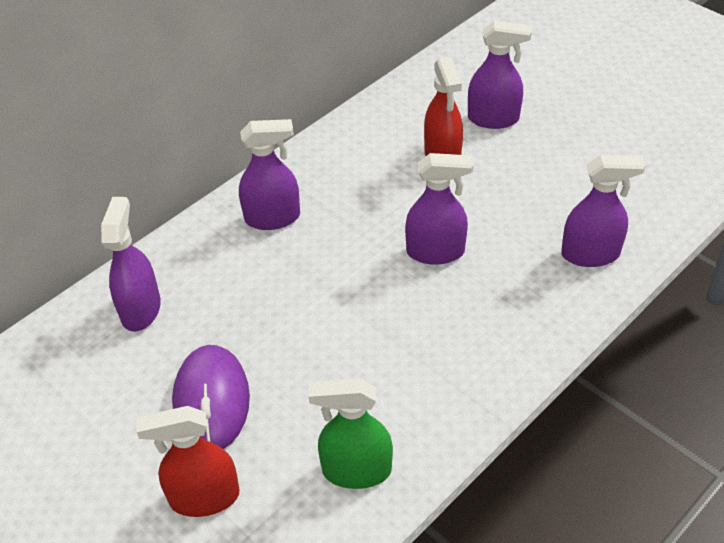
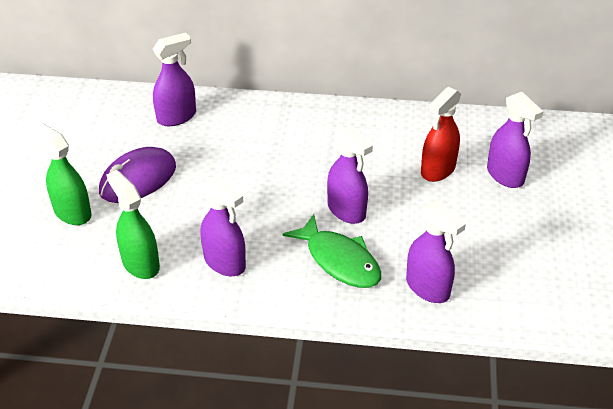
camera: 50 degrees right, 5 degrees down
(204, 497) = (72, 213): red spray bottle -> green spray bottle
(273, 218) = (298, 127): purple spray bottle -> purple spray bottle (225, 263)
(500, 296) = (339, 260): none -> green fish

